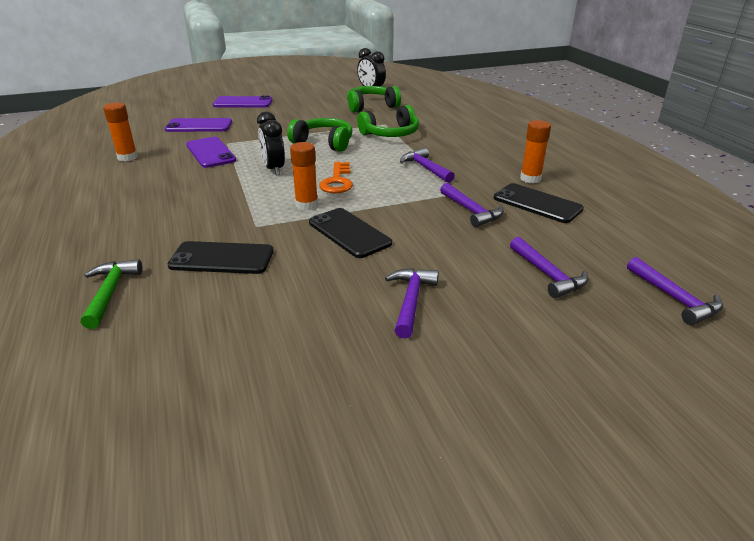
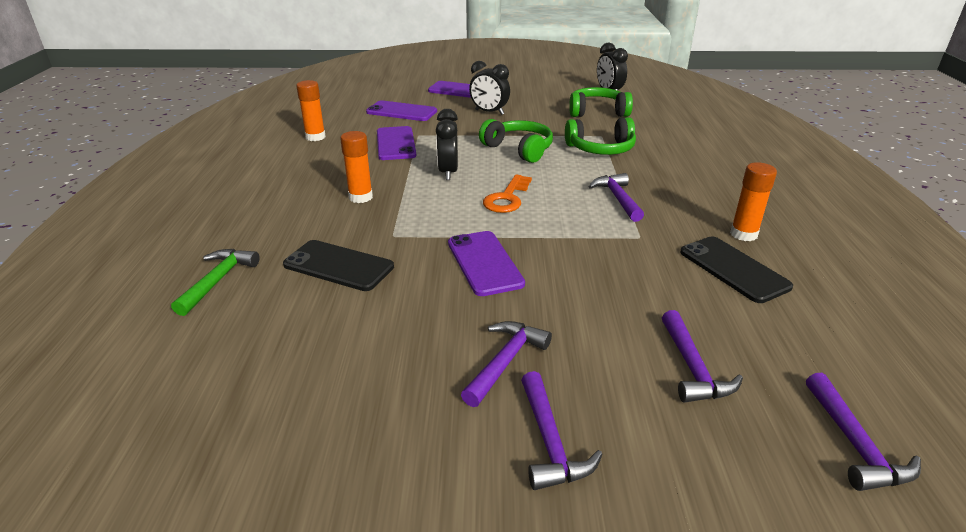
camera: 20 degrees right, 0 degrees up
(280, 117) = (489, 112): none -> black clock
(306, 205) = (458, 220): orange glue stick -> orange glue stick (360, 197)
(349, 233) = (484, 263): black phone -> purple phone
(471, 211) = (642, 263): purple hammer -> purple hammer (550, 442)

